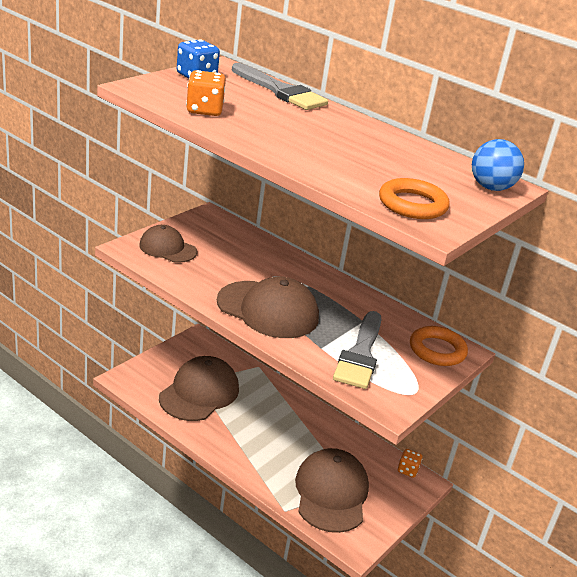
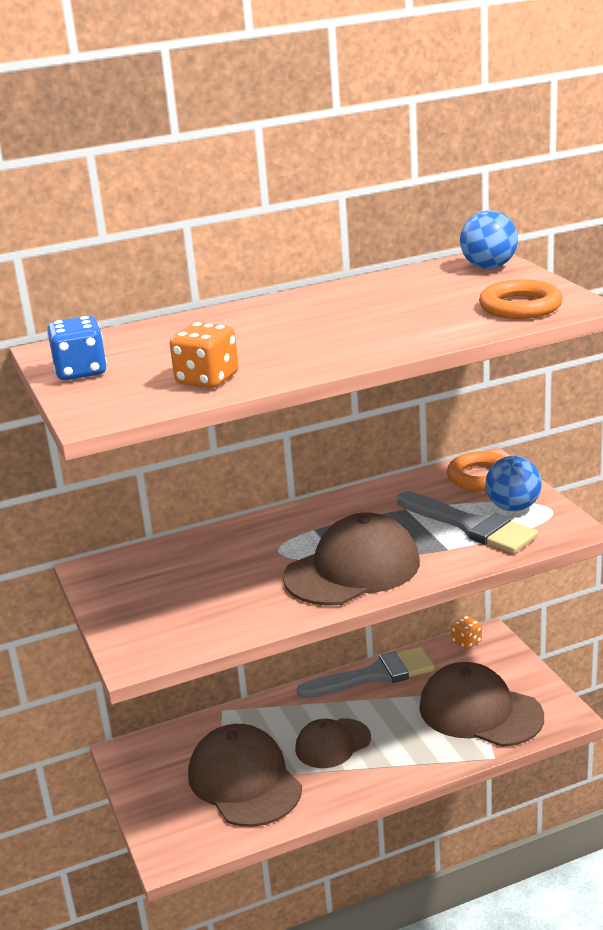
camera: 55 degrees left, 5 degrees down
(167, 248) = (159, 622): brown cap -> brown cap (332, 743)
(280, 91) = (168, 328): grey brush -> grey brush (374, 675)
(402, 372) = (513, 507): none -> blue ball

